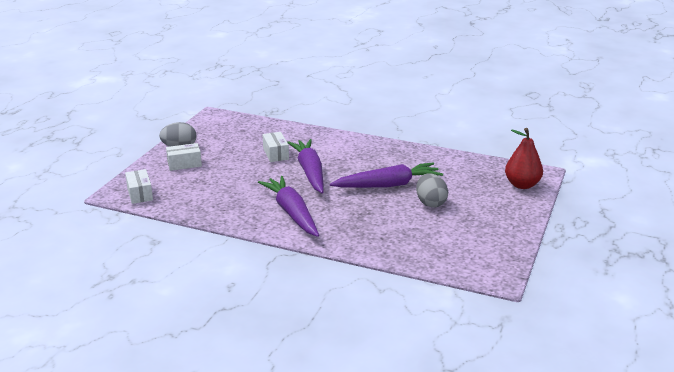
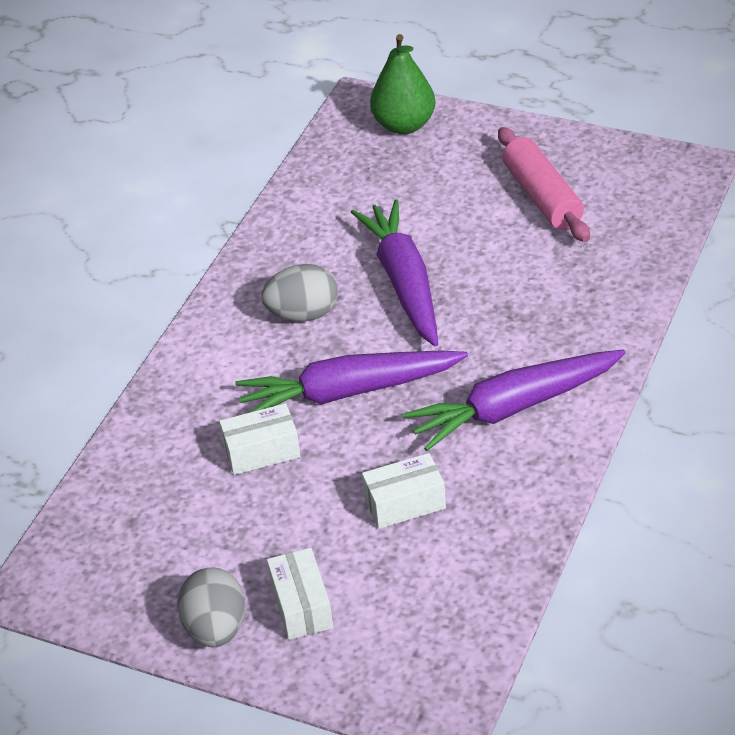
camera: 85 degrees left, 15 degrees up
(140, 194) = (443, 664): white box -> white box (405, 503)
(430, 203) = (470, 230): grey egg -> grey egg (303, 314)
(462, 225) = (542, 196): none -> pink rolling pin
(522, 185) = (404, 125): red pear -> green pear

